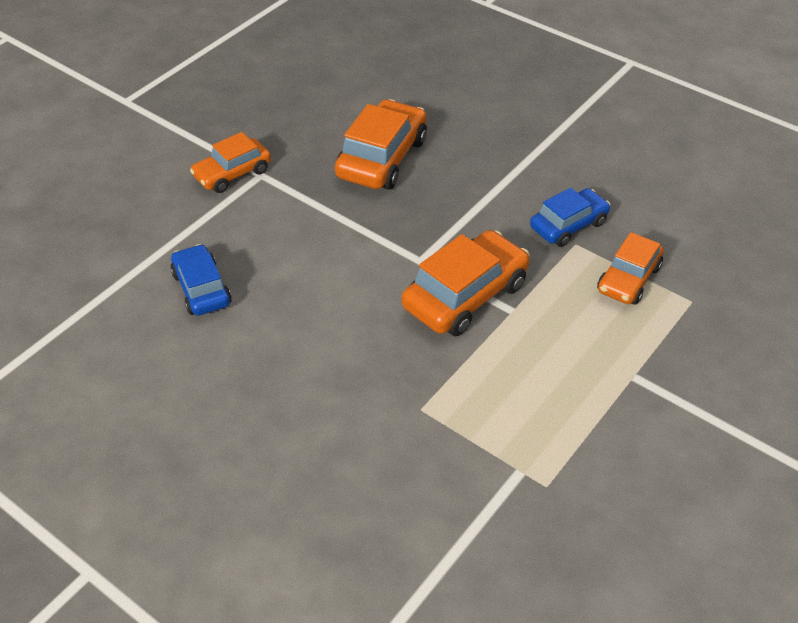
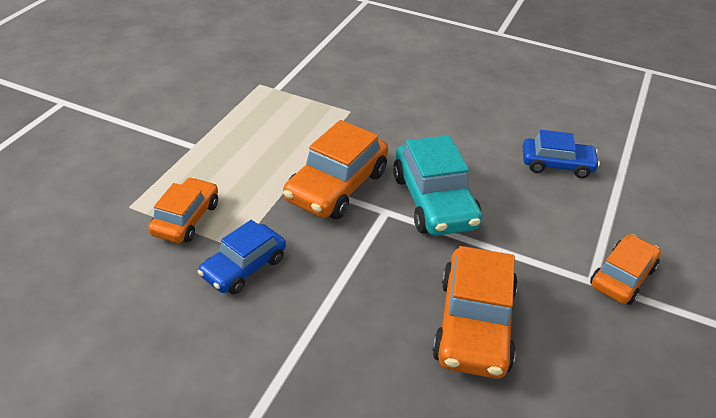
camera: 165 degrees right, 5 degrees down
(202, 289) = (557, 165): blue car -> blue car turned 45 degrees counterclockwise
(365, 264) = (434, 201): none -> turquoise car

